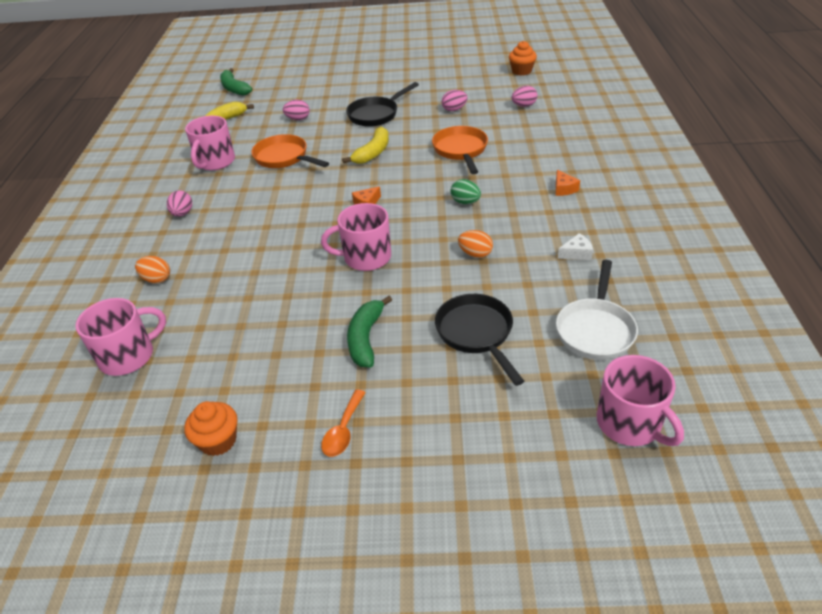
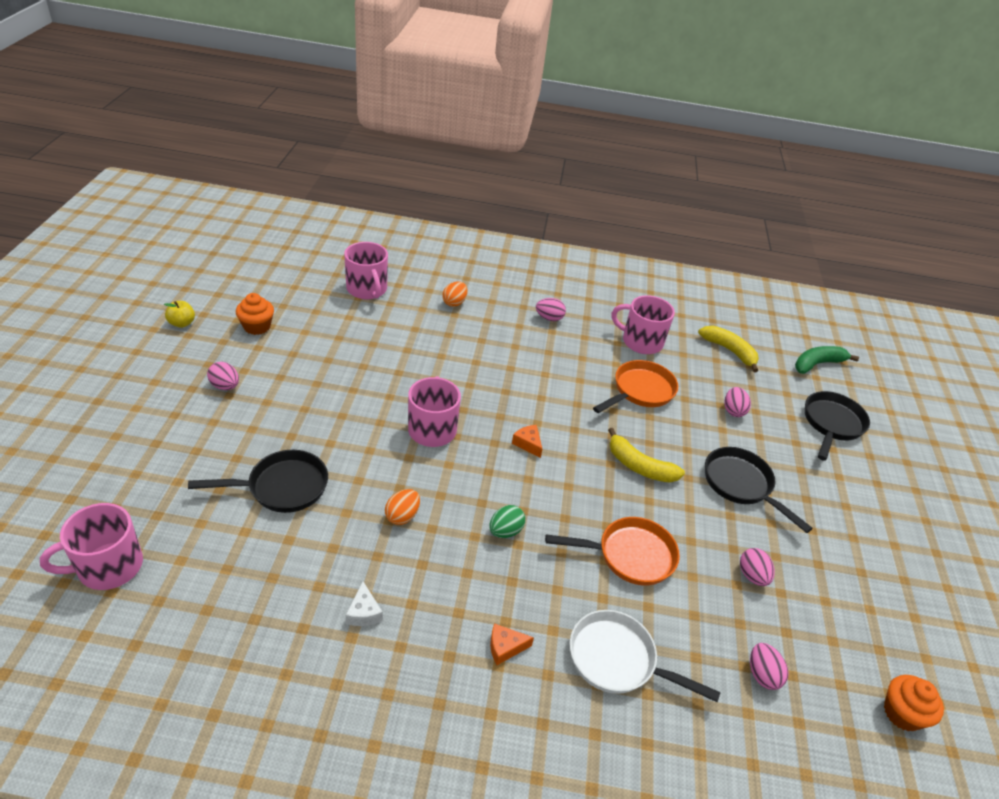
camera: 90 degrees right, 0 degrees up
(218, 532) = (182, 323): none -> yellow apple
(302, 84) = (831, 424): none -> black pan
(343, 430) = (225, 386): orange spoon -> pink egg
(366, 338) = (317, 412): green banana -> none
(595, 329) = (235, 584): white pan -> white pan (618, 660)

